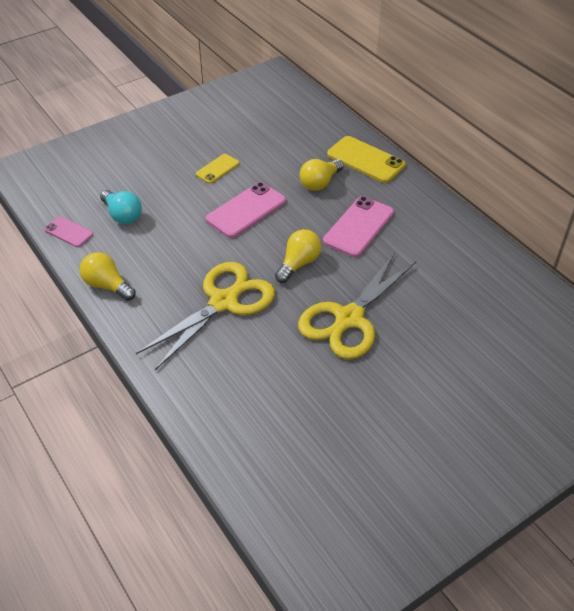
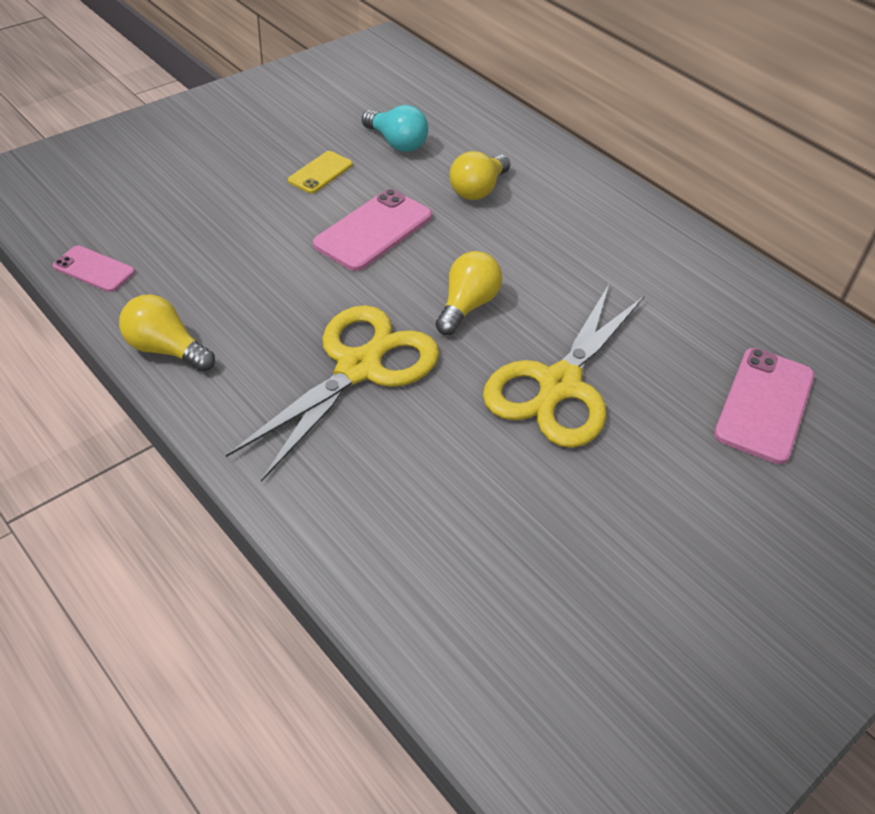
camera: 10 degrees left, 0 degrees up
(122, 215) = (179, 242): turquoise light bulb -> turquoise light bulb (396, 143)
(359, 227) = (547, 250): pink phone -> pink phone (764, 405)
(365, 160) = (538, 157): yellow phone -> none

